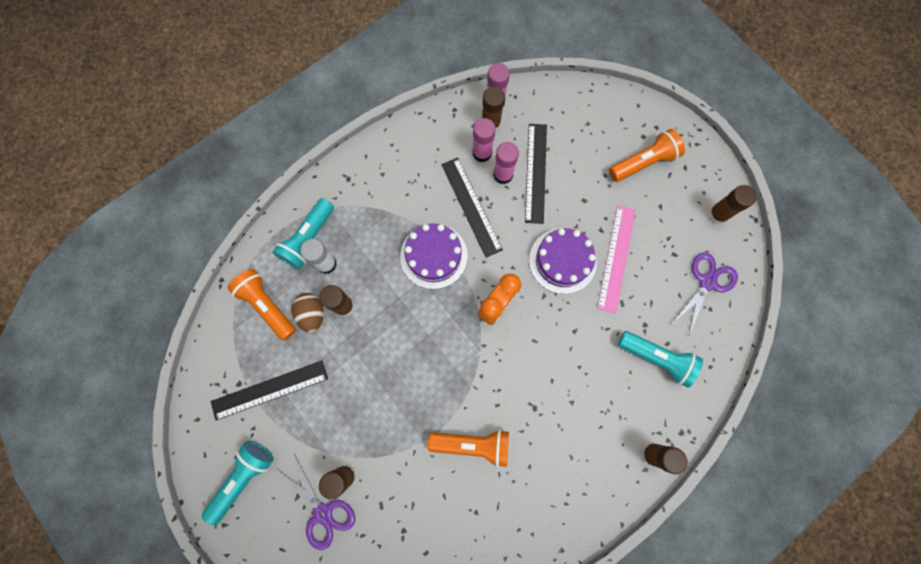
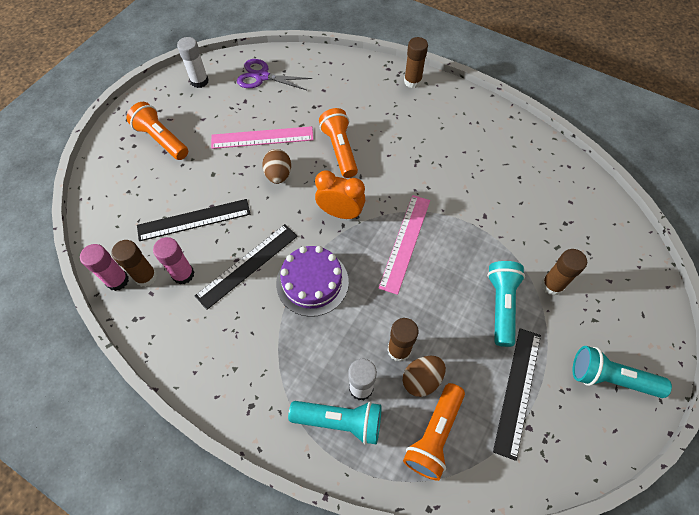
camera: 110 degrees left, 15 degrees down
(269, 389) = (517, 390): black ruler -> black ruler turned 60 degrees clockwise
(323, 513) = (593, 291): purple scissors -> none
(442, 354) = (405, 242): none -> pink ruler
(473, 444) = (469, 195): orange flashlight -> orange flashlight (340, 149)
(503, 175) = (204, 247): pink glue stick -> none
(562, 261) = (278, 175): purple cake -> brown egg
(656, 358) = (338, 94): turquoise flashlight -> turquoise flashlight (501, 305)
(717, 214) = (199, 81): brown glue stick -> white glue stick

